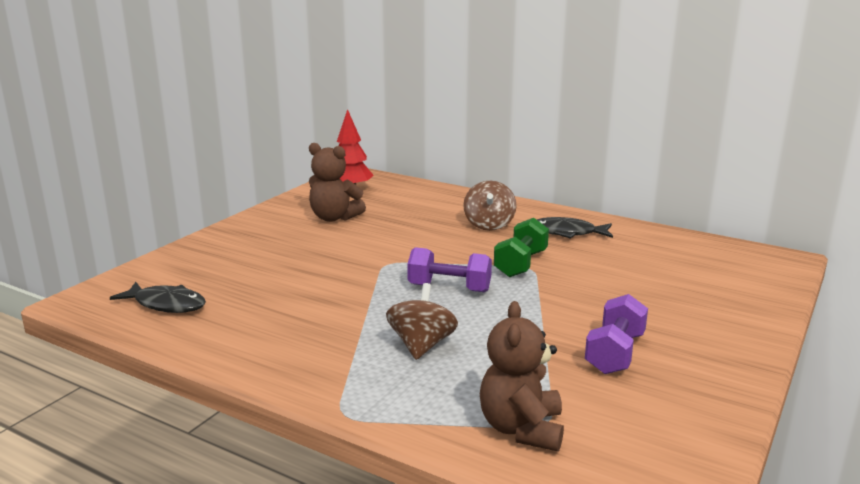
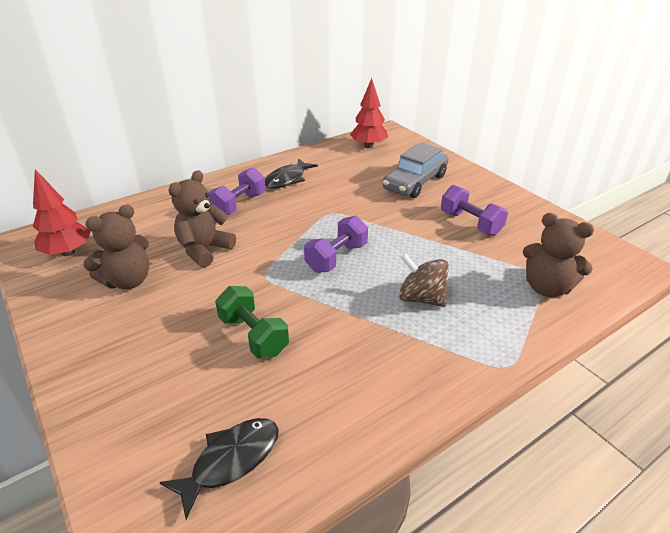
camera: 65 degrees left, 15 degrees up
(401, 231) = (204, 250): none -> brown teddy bear
(489, 225) = (239, 205): brown spinning top -> purple dumbbell
(521, 264) = (322, 214): green dumbbell -> green dumbbell (253, 335)
(667, 300) = (415, 182): none -> grey car
(717, 256) = (368, 146): none -> red tree

